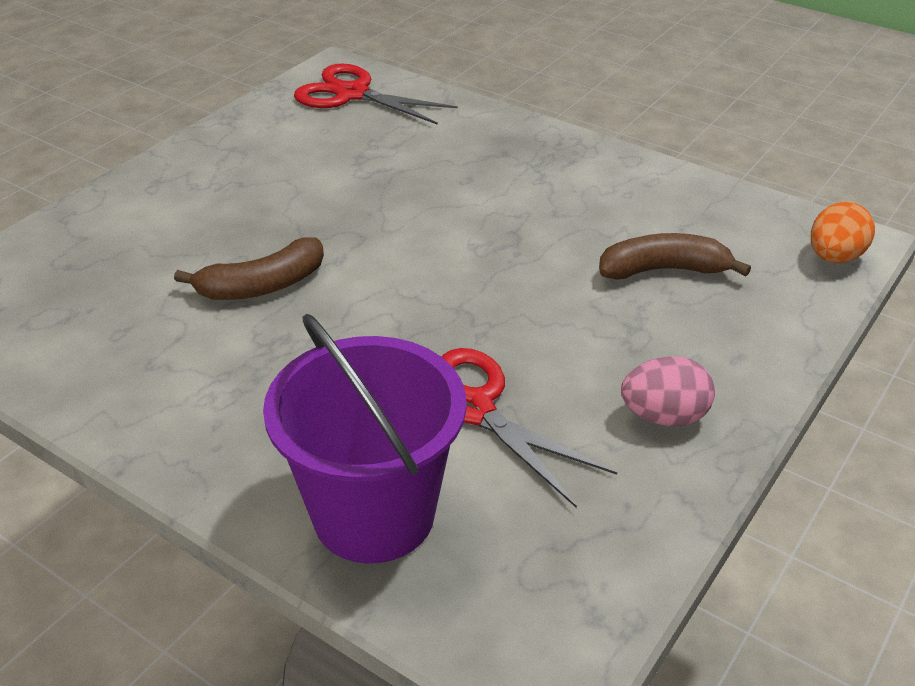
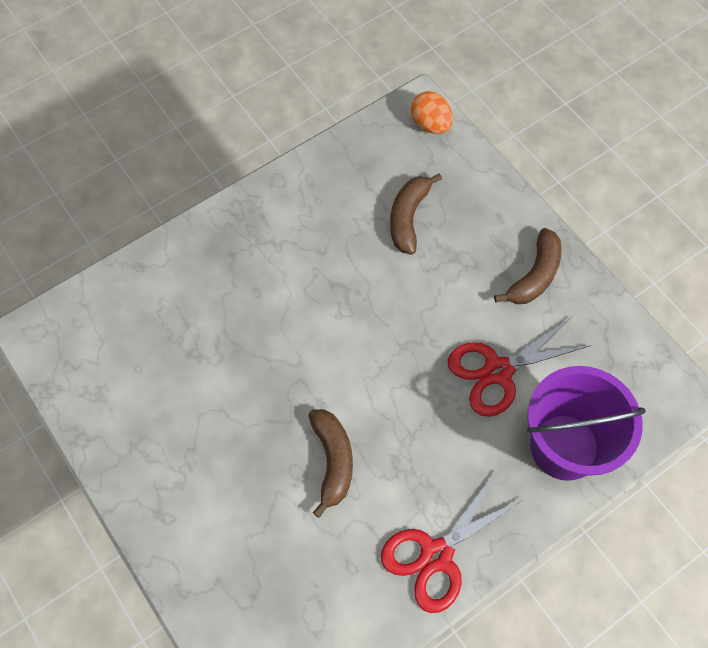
camera: 70 degrees left, 25 degrees up
(352, 94) = (89, 332): red scissors -> red scissors (436, 555)
(664, 416) = (534, 275): pink egg -> brown banana

